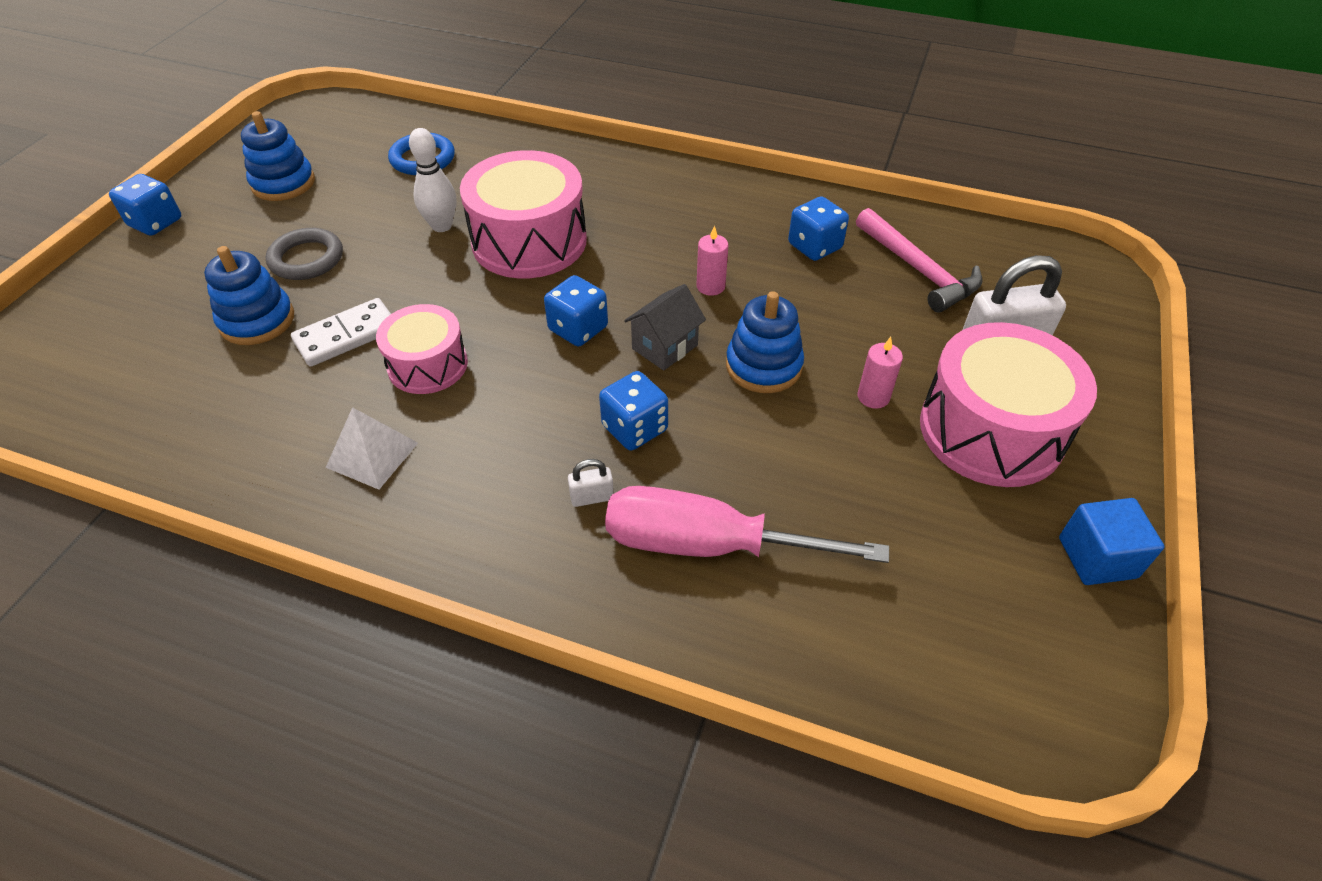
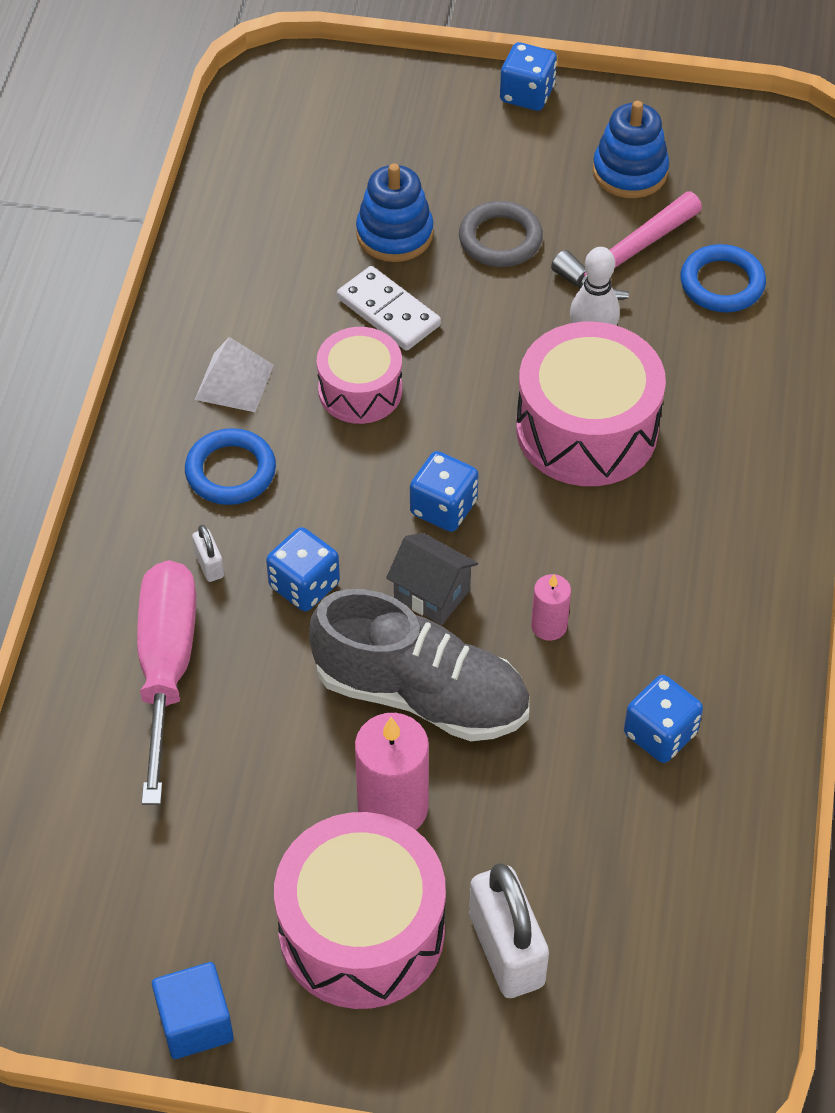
camera: 80 degrees right, 5 degrees up
(483, 469) = (230, 471): none -> blue ring
(763, 366) = (421, 694): blue stacking toy -> grey shoe
(873, 397) = (393, 808): pink candle -> pink candle, size x1.84
(918, 270) = (642, 859): pink hammer -> pink hammer (625, 258)

